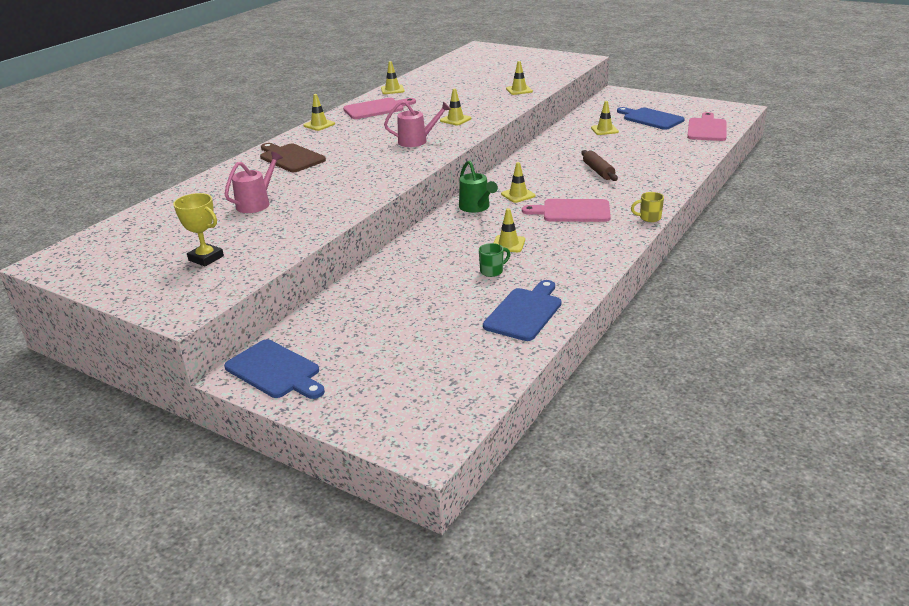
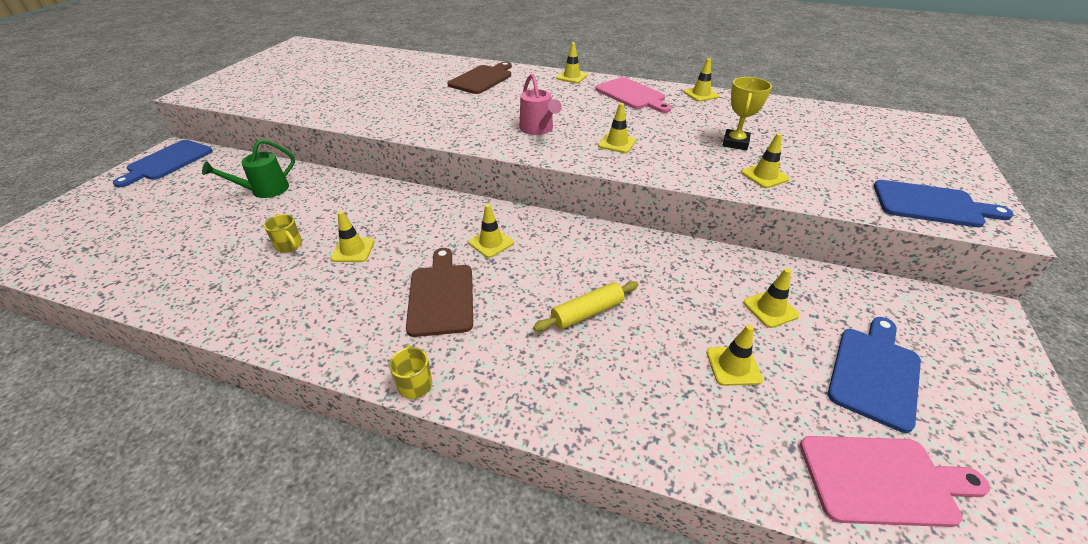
camera: 75 degrees right, 10 degrees up
(206, 258) = (279, 84): yellow trophy -> yellow trophy (735, 143)
(256, 203) = (379, 83): pink watering can -> none
(476, 207) = (453, 215): green watering can -> green watering can (265, 190)
(492, 271) = (289, 246): green mug -> yellow mug
(525, 312) = (186, 279): blue cutting board -> blue cutting board (931, 205)
(572, 211) = (441, 295): pink cutting board -> brown cutting board
(598, 171) = (587, 312): brown rolling pin -> yellow rolling pin
(644, 143) = (733, 366): none -> yellow traffic cone

